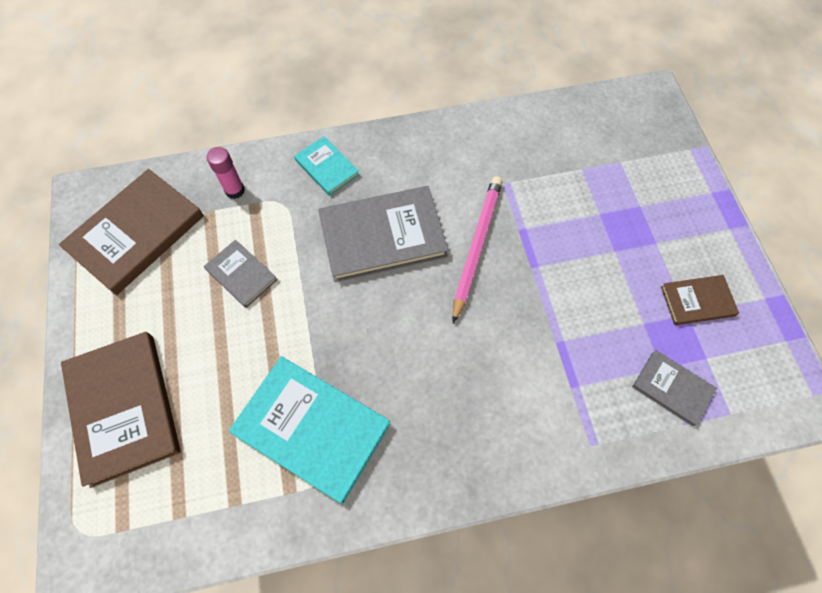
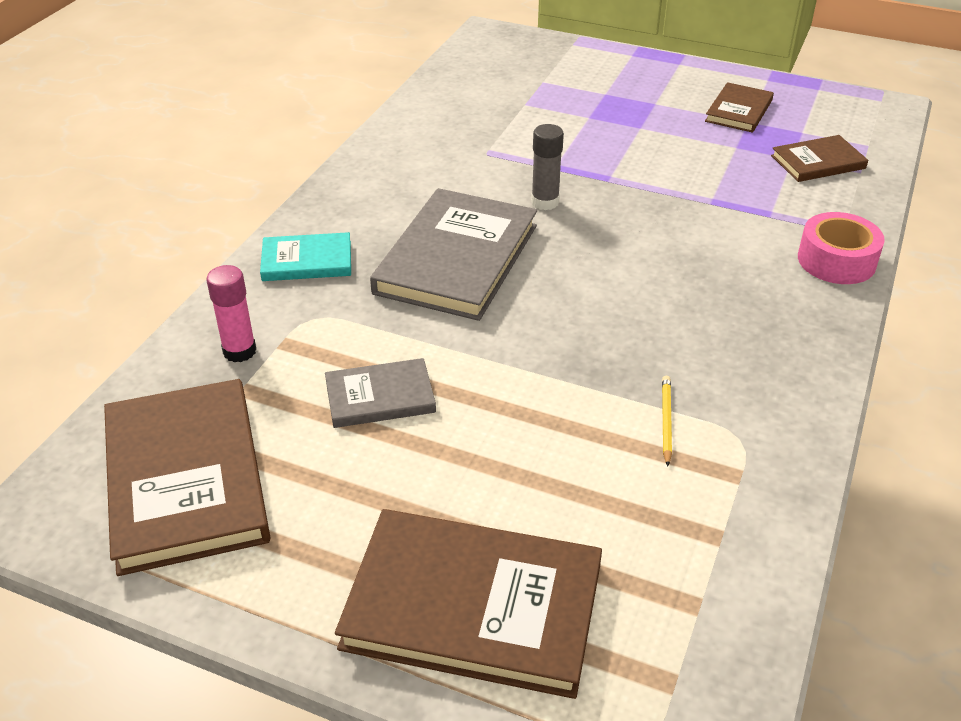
camera: 55 degrees left, 25 degrees down
(312, 428) = (666, 421): turquoise book -> yellow pencil
(476, 246) = (545, 202): pink pencil -> grey glue stick
(550, 456) = (836, 260): none -> pink tape
(672, 388) = (818, 162): grey book -> brown book

